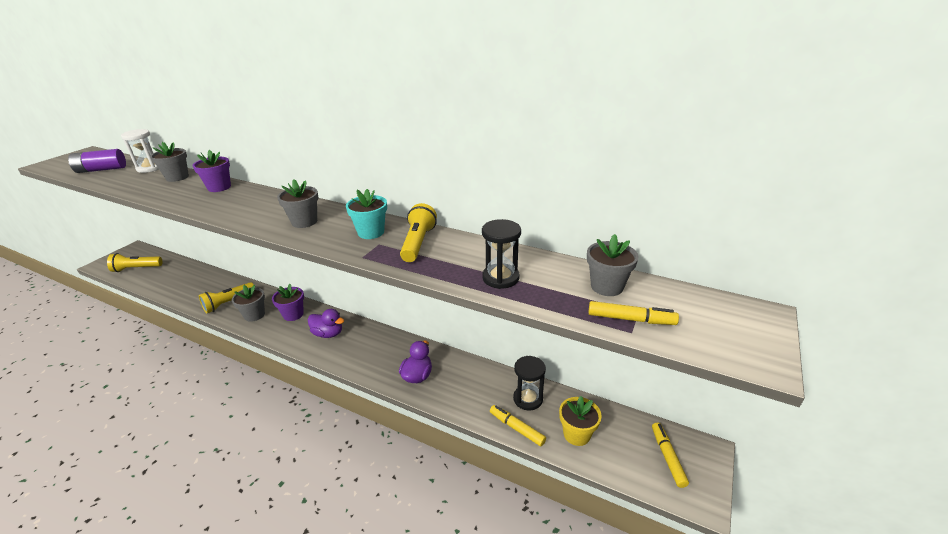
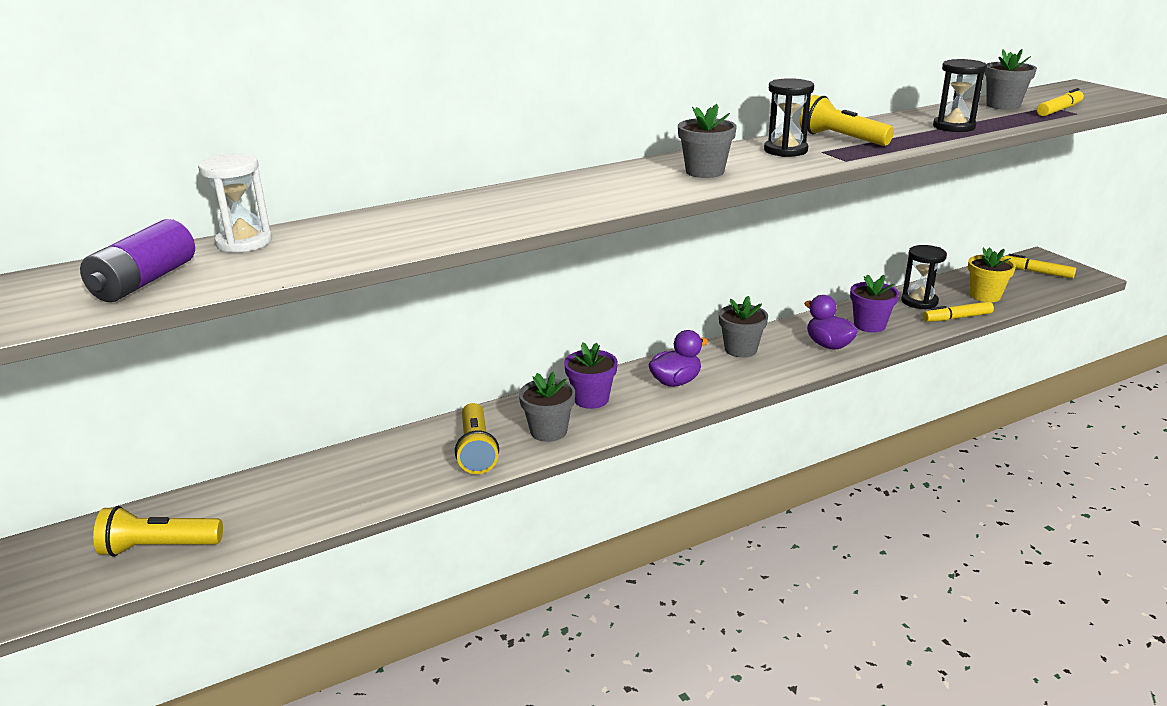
camera: 55 degrees left, 5 degrees down
(136, 269) = (158, 547): yellow flashlight -> yellow flashlight turned 60 degrees clockwise
(177, 177) = (355, 225): grey flower pot -> grey flower pot (740, 349)
(219, 187) = (474, 202): purple flower pot -> purple flower pot (869, 325)
(371, 232) = (785, 150): turquoise flower pot -> black hourglass

